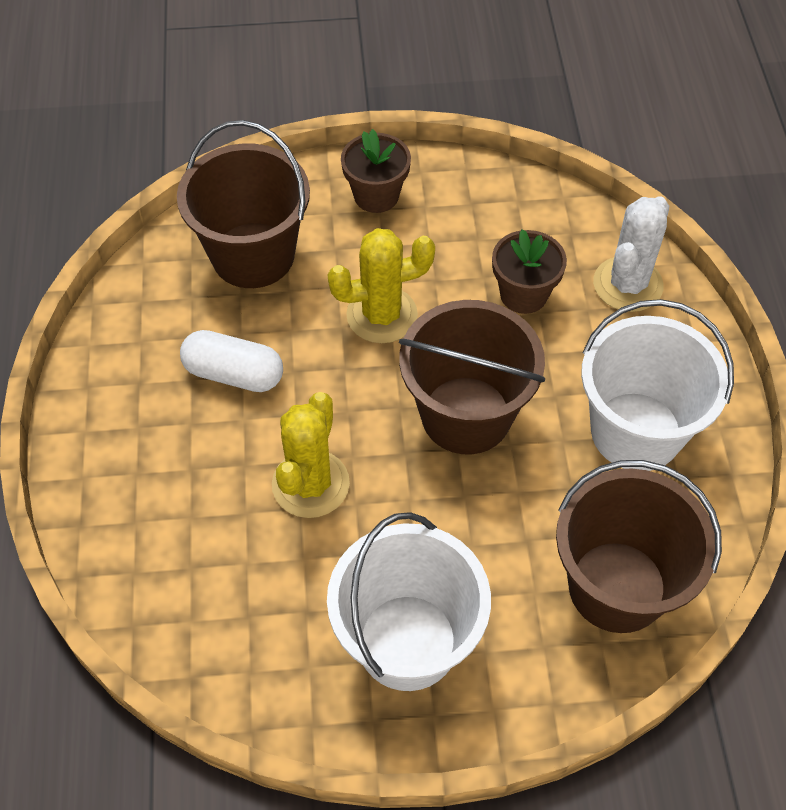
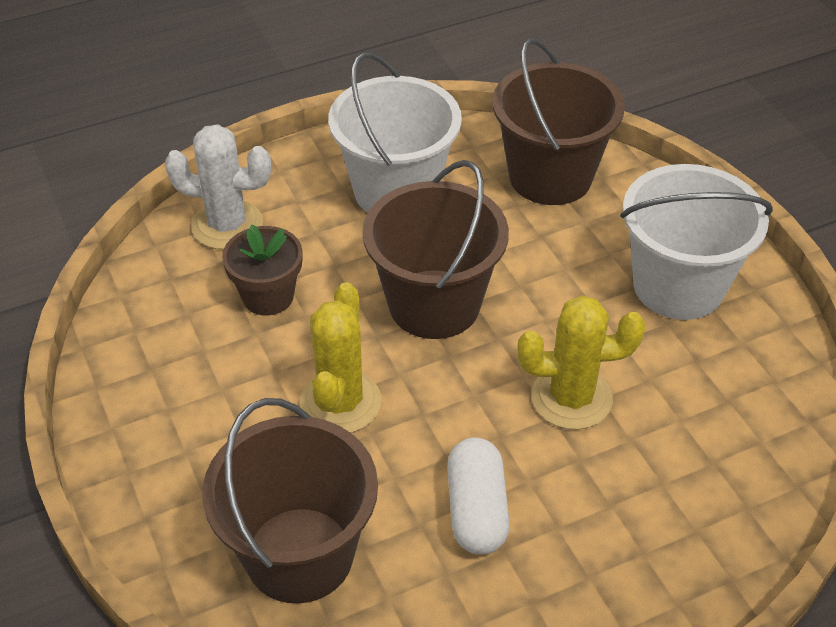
camera: 110 degrees left, 10 degrees down
(376, 195) = (163, 459): brown flower pot -> none
(382, 315) = (340, 402): yellow cactus -> yellow cactus turned 45 degrees clockwise

